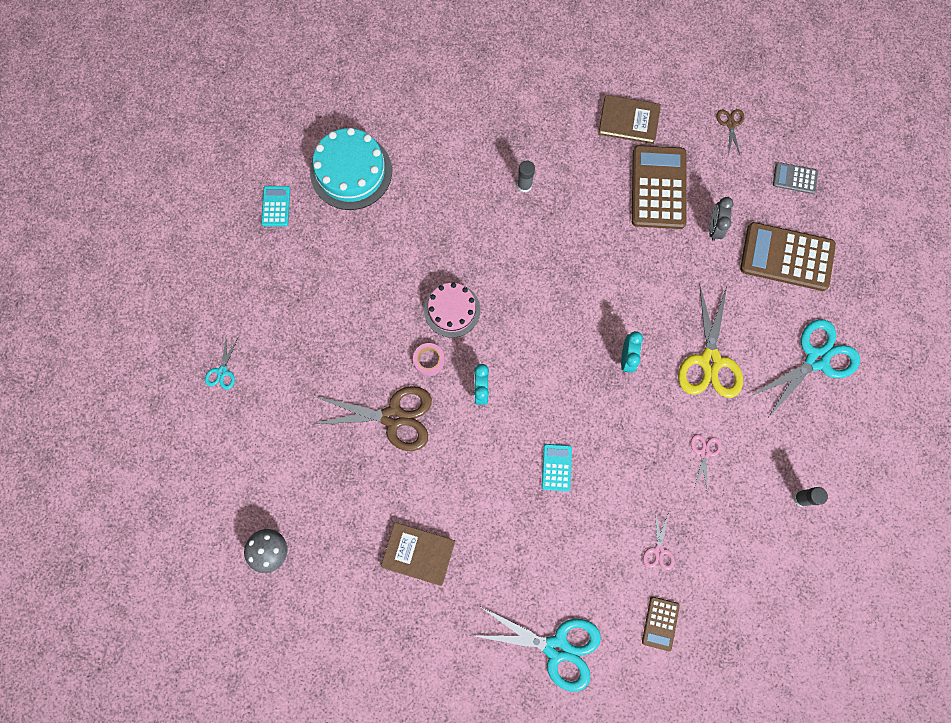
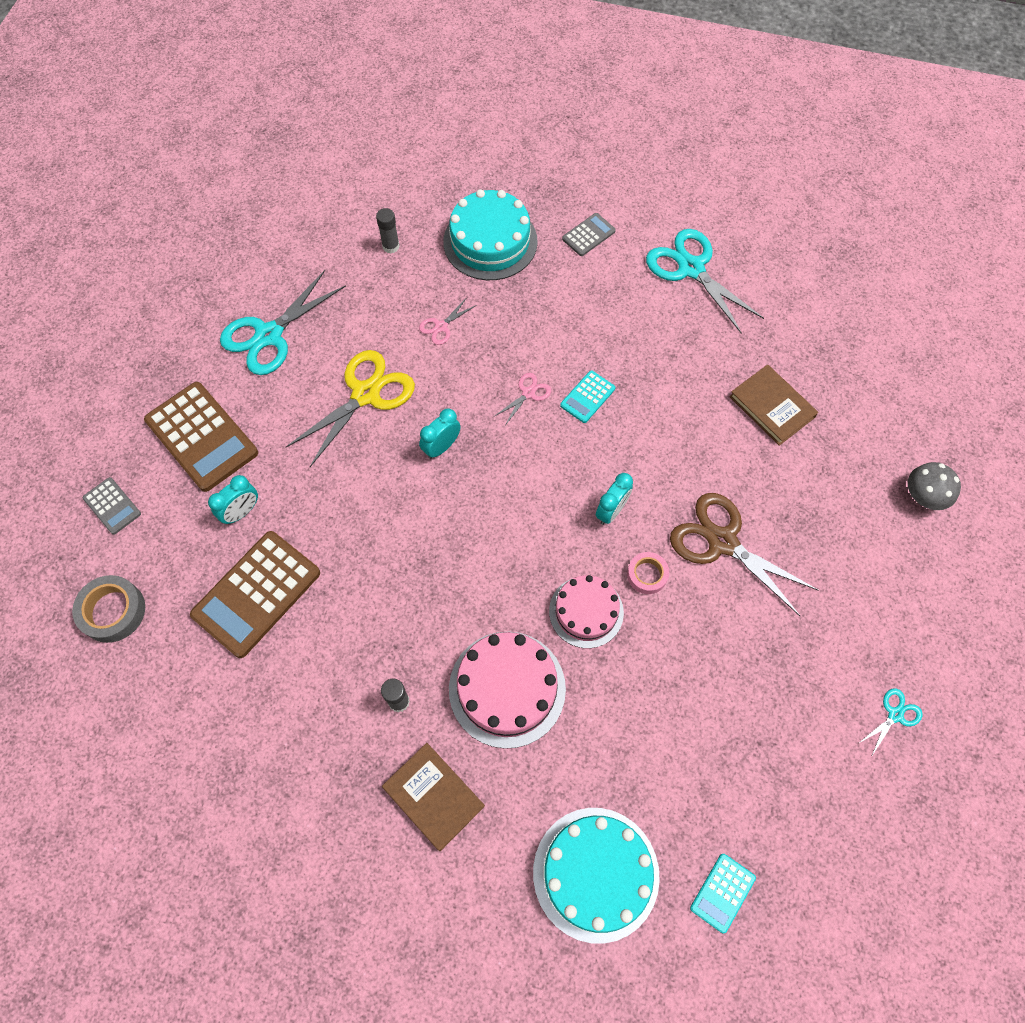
camera: 145 degrees left, 10 degrees down
(467, 233) = (507, 688): none -> pink cake
(628, 121) = (216, 696): brown book -> brown book (433, 796)
(659, 550) = (546, 282): pink scissors -> pink scissors (528, 393)
(660, 623) = (588, 235): brown calculator -> grey calculator
(714, 228) = (242, 512): grey clock -> turquoise clock
(730, 124) = (113, 611): brown scissors -> grey tape
(731, 559) = (490, 241): none -> turquoise cake
(816, 359) = (269, 335): turquoise scissors -> turquoise scissors turned 45 degrees counterclockwise

